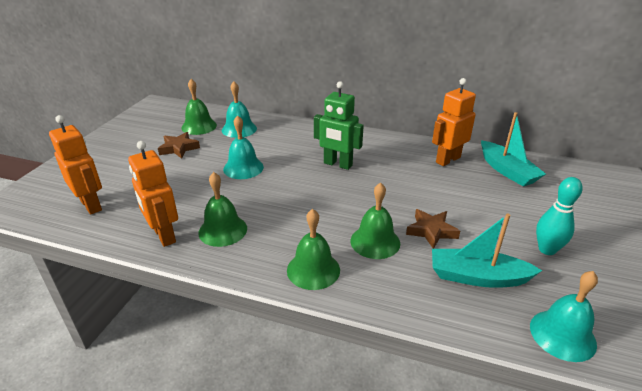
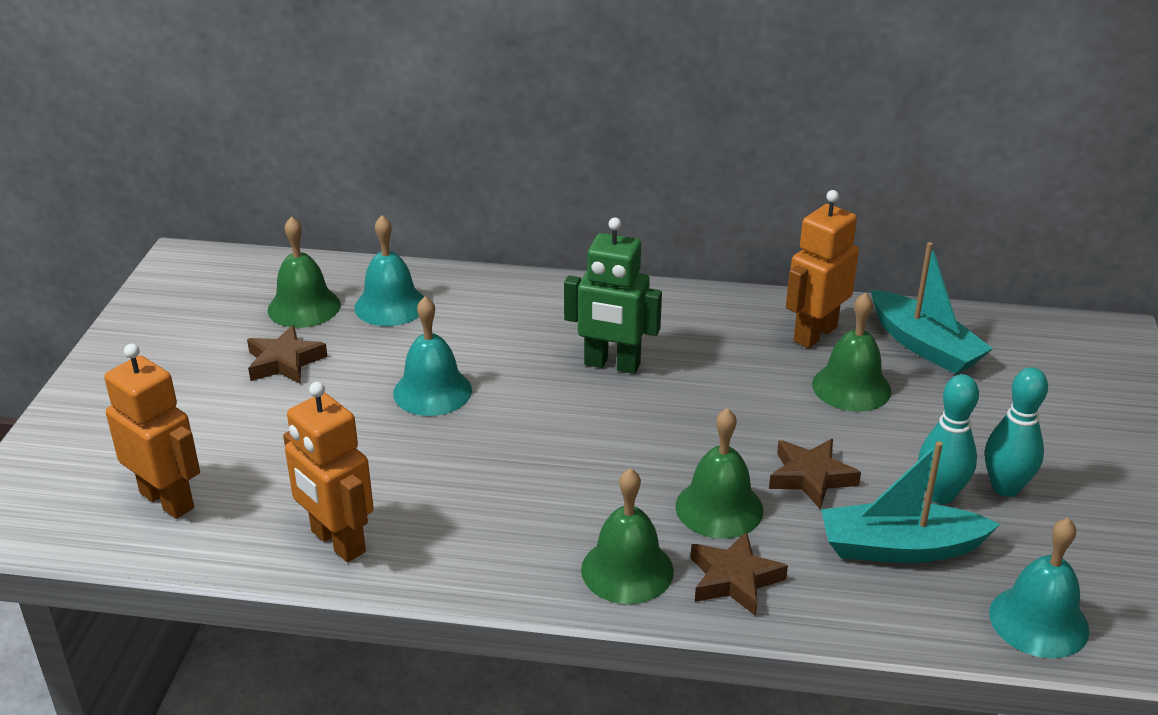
camera: 10 degrees left, 0 degrees up
(223, 230) = (442, 519): green bell -> green bell (851, 387)
(374, 283) = (734, 579): none -> brown star
(506, 249) = (940, 495): none -> turquoise bowling pin

